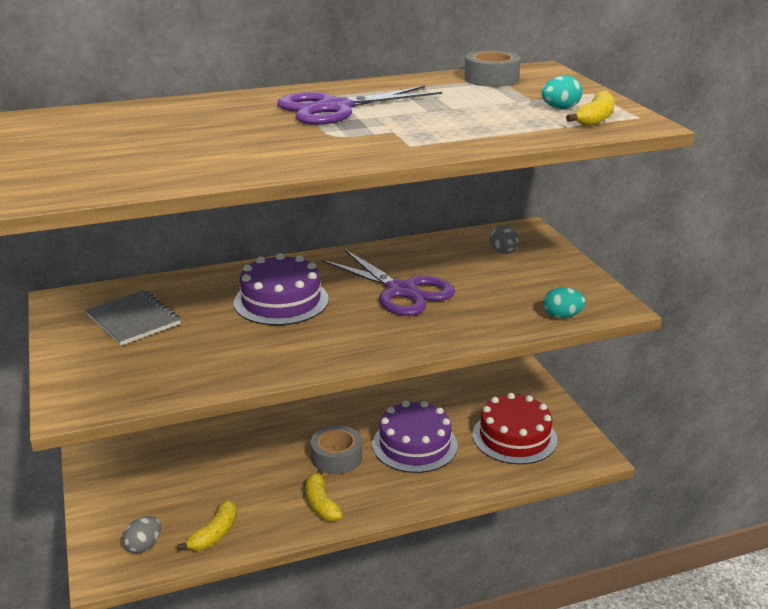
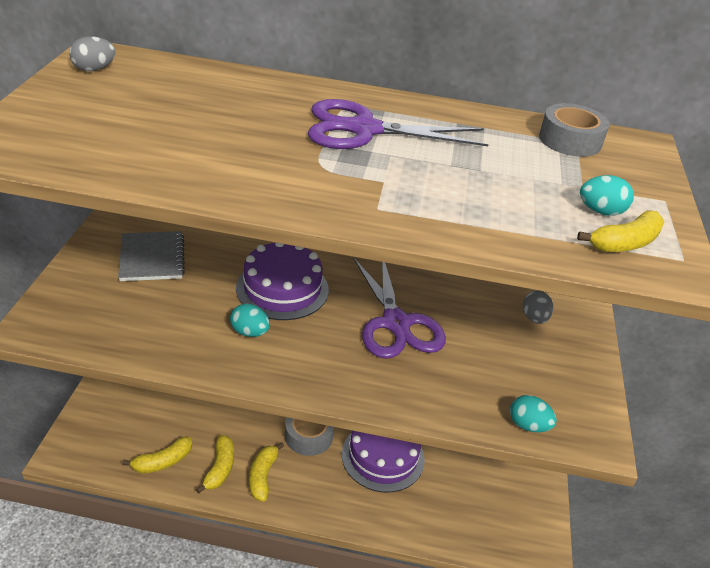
camera: 25 degrees right, 10 degrees up
(144, 546) = (107, 445): grey egg -> grey egg (94, 69)
(275, 515) = (220, 468): none -> yellow banana
(284, 338) = (249, 332): none -> turquoise egg
(514, 437) = (479, 494): red cake -> none

